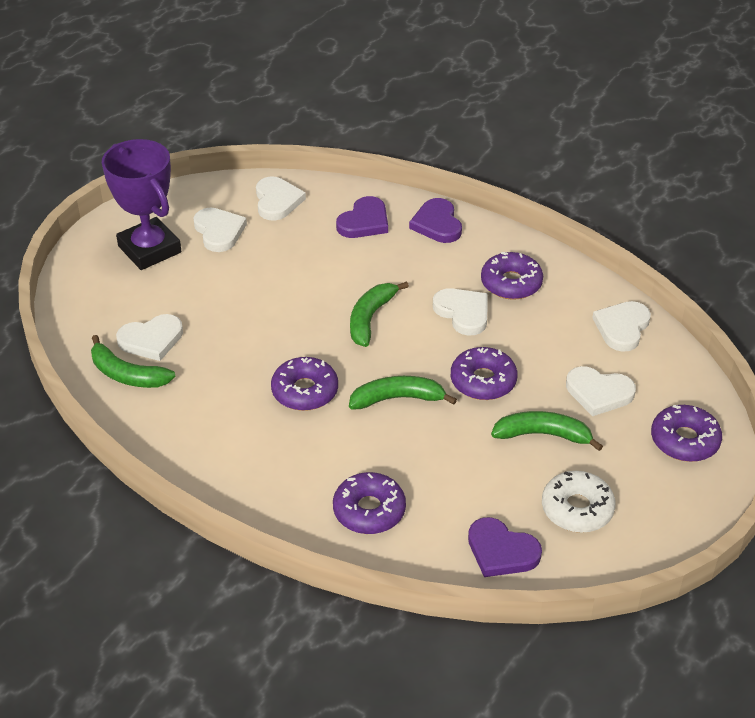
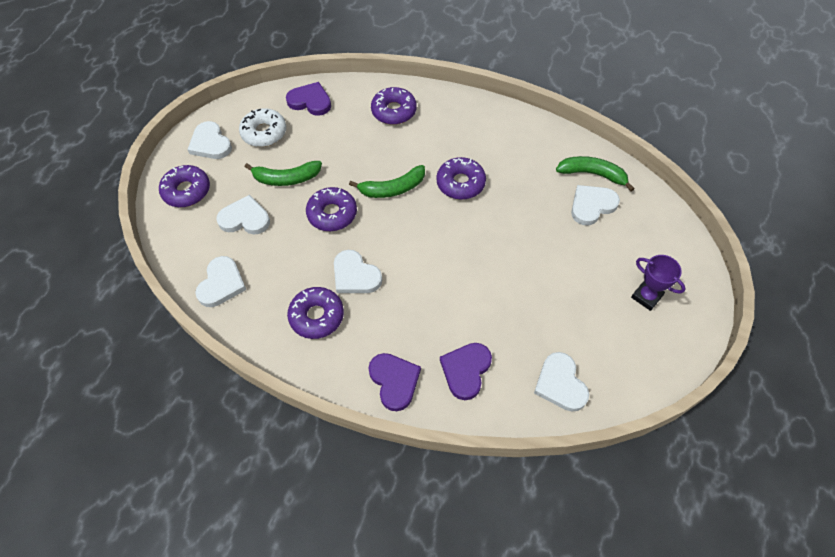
camera: 170 degrees right, 15 degrees up
(149, 249) = (646, 296): purple trophy -> purple trophy, size x0.54
(219, 231) = (596, 330): white heart -> white heart (210, 143)
(370, 318) = (430, 256): green banana -> none

